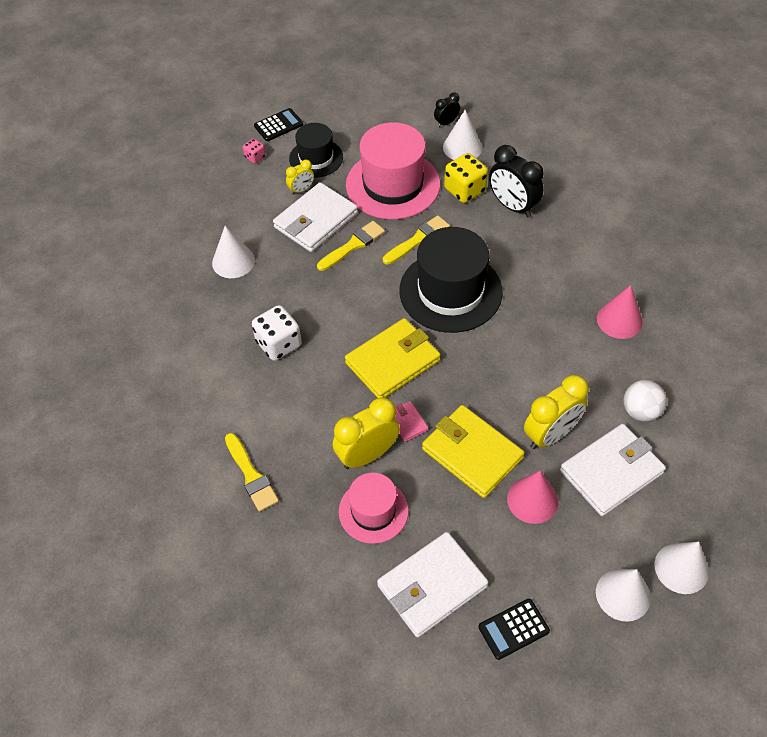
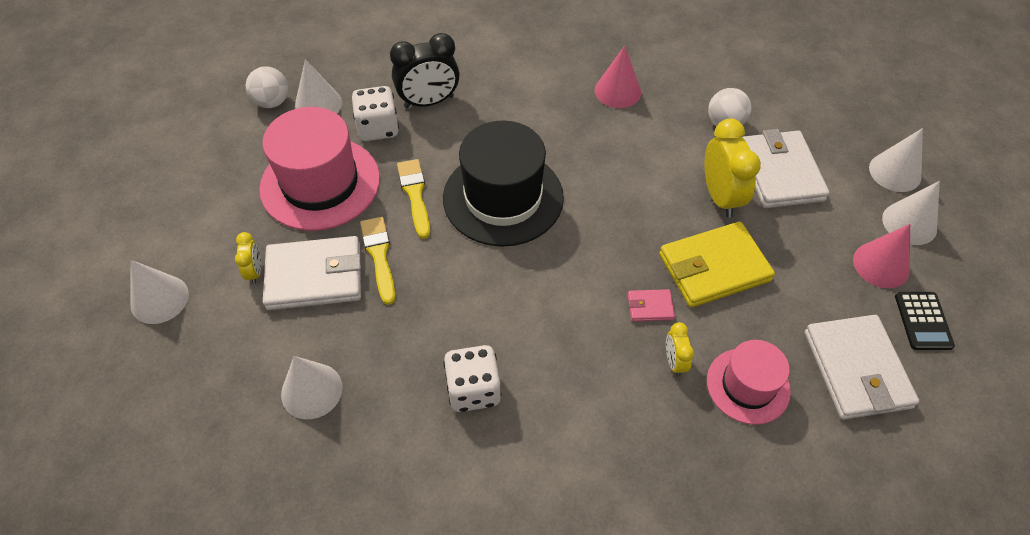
camera: 65 degrees left, 0 degrees up
(251, 475) = (648, 496): yellow brush -> none
(255, 157) = (159, 299): pink dice -> white cone
(278, 125) = (129, 253): black calculator -> none
(316, 158) = (218, 237): black hat -> none
(316, 220) = (314, 276): white wallet -> white wallet turned 75 degrees counterclockwise
(367, 455) = (674, 362): yellow clock -> yellow clock, size x0.52
(392, 362) = (564, 287): yellow wallet -> none
(446, 123) = (272, 102): black clock -> white ball
(464, 190) = (378, 128): yellow dice -> white dice
(532, 500) = (787, 243): pink cone -> pink cone (881, 265)

